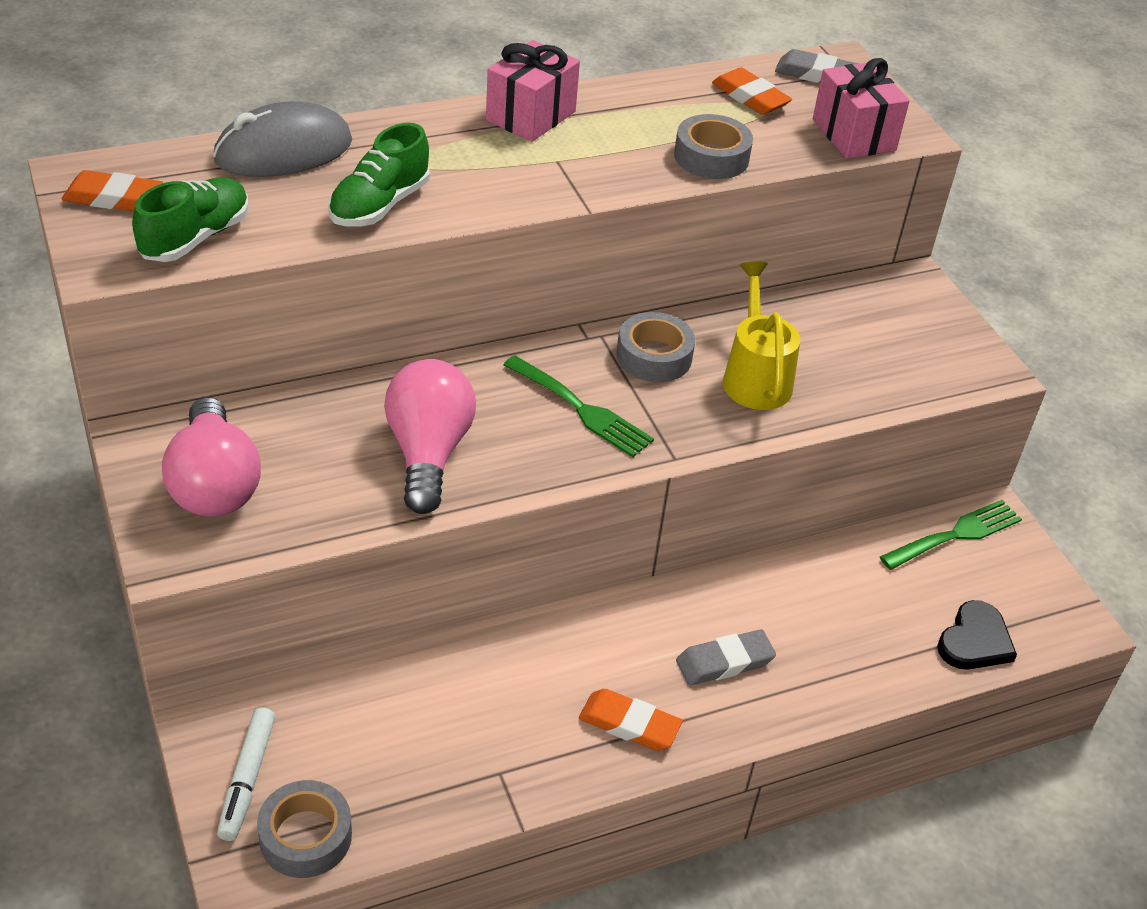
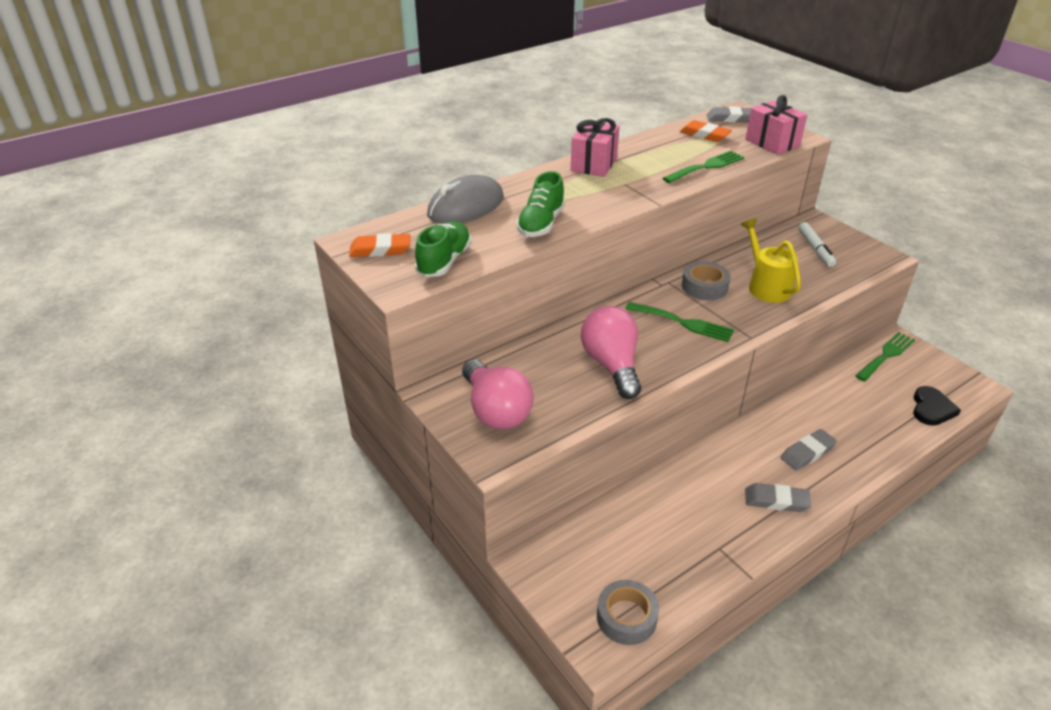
camera: 10 degrees left, 5 degrees down
(247, 779) = (572, 591): white marker -> white marker (815, 249)
(629, 724) = (776, 501): orange eraser -> grey eraser
(711, 157) = (706, 166): grey tape -> green fork

